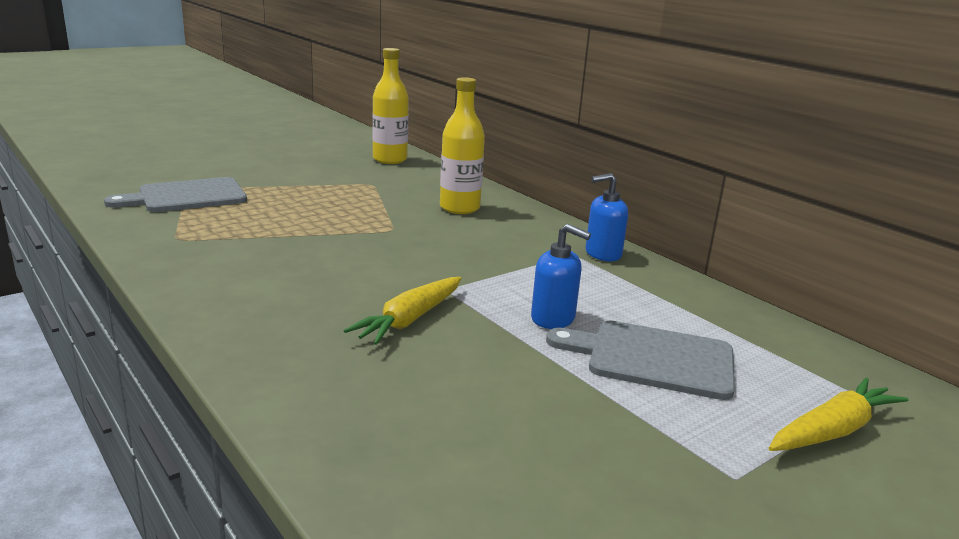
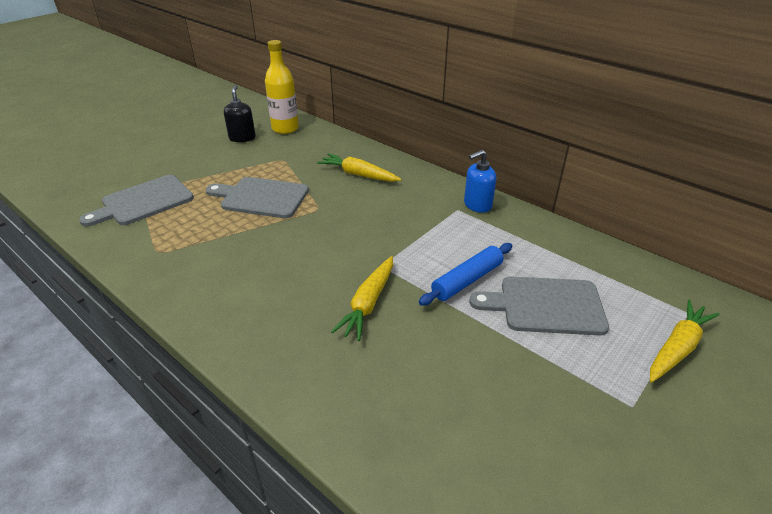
camera: 10 degrees left, 15 degrees up
(327, 211) = (261, 197): none -> grey cutting board
(333, 161) = (242, 138): none -> black soap dispenser
(459, 208) = (358, 175): yellow bottle -> yellow carrot
(553, 319) = (467, 280): blue soap dispenser -> blue rolling pin

